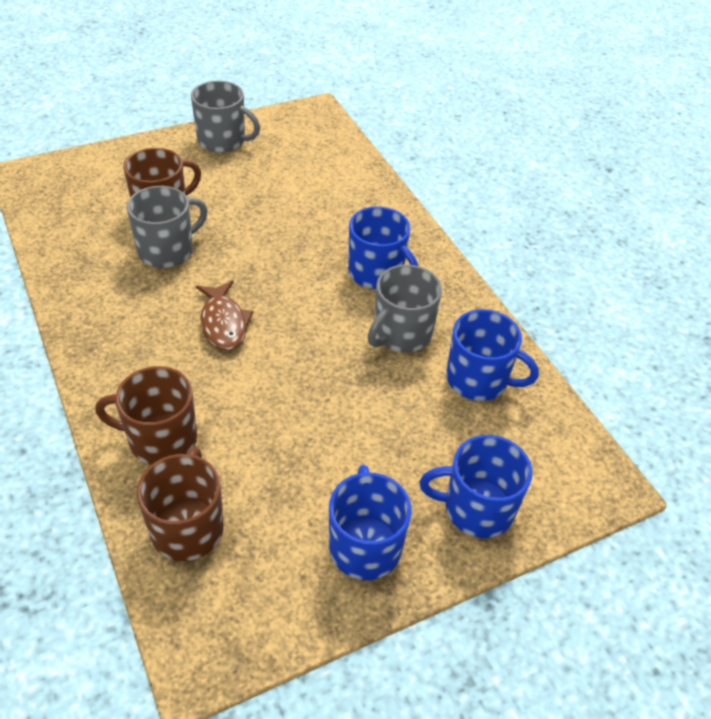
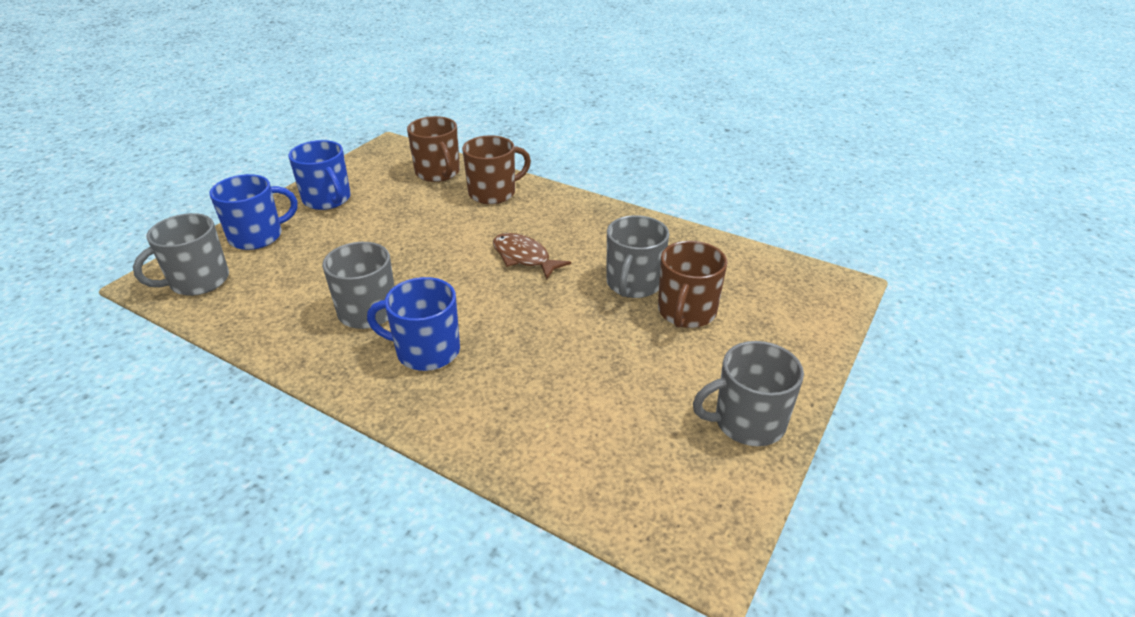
camera: 150 degrees right, 10 degrees down
(478, 379) = (279, 305): blue mug -> none
(555, 458) = (198, 281): none -> grey mug

